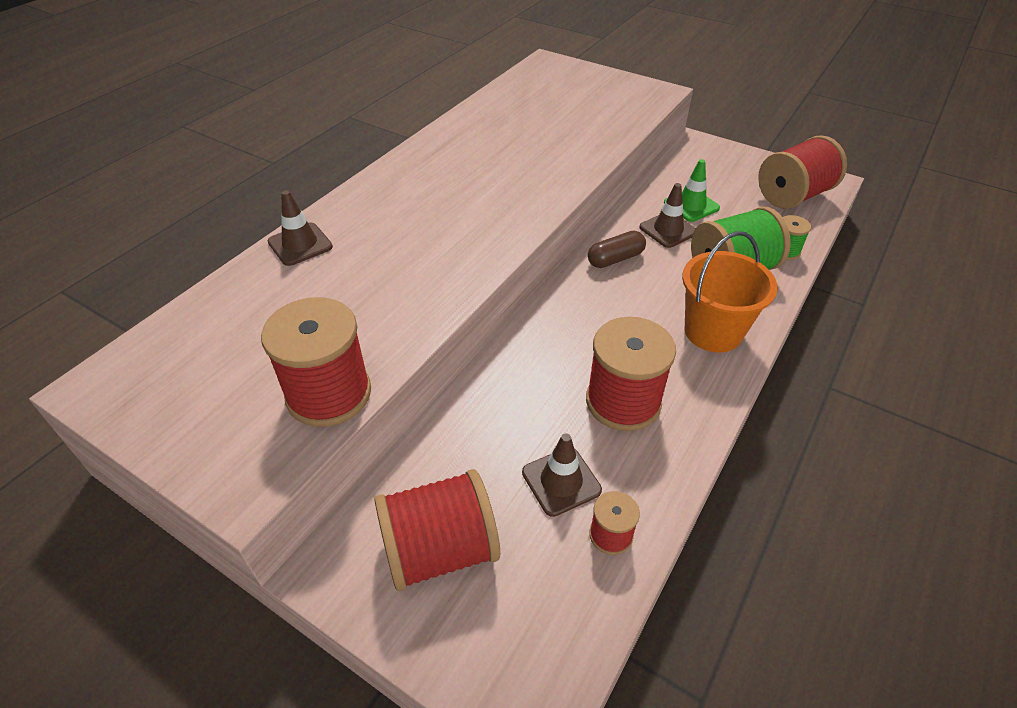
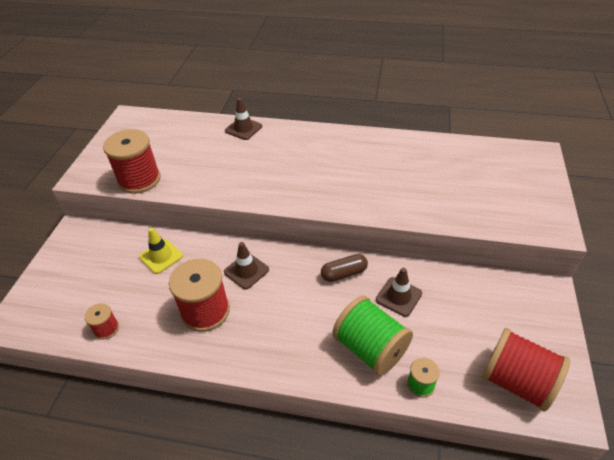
camera: 70 degrees right, 0 degrees up
(440, 550) = (88, 263): red spool -> none
(484, 437) = (161, 256): none -> yellow traffic cone
(561, 481) = (138, 297): brown traffic cone -> brown traffic cone (246, 271)
(615, 259) = (344, 273): brown capsule -> brown capsule turned 60 degrees counterclockwise
(691, 205) = (443, 305): green traffic cone -> none
(713, 331) = (291, 348): orange bucket -> none

